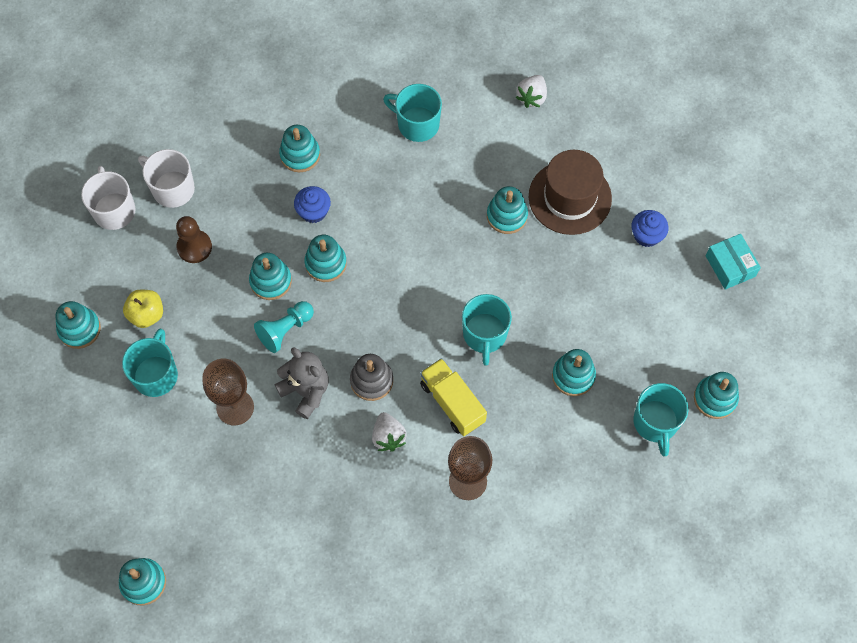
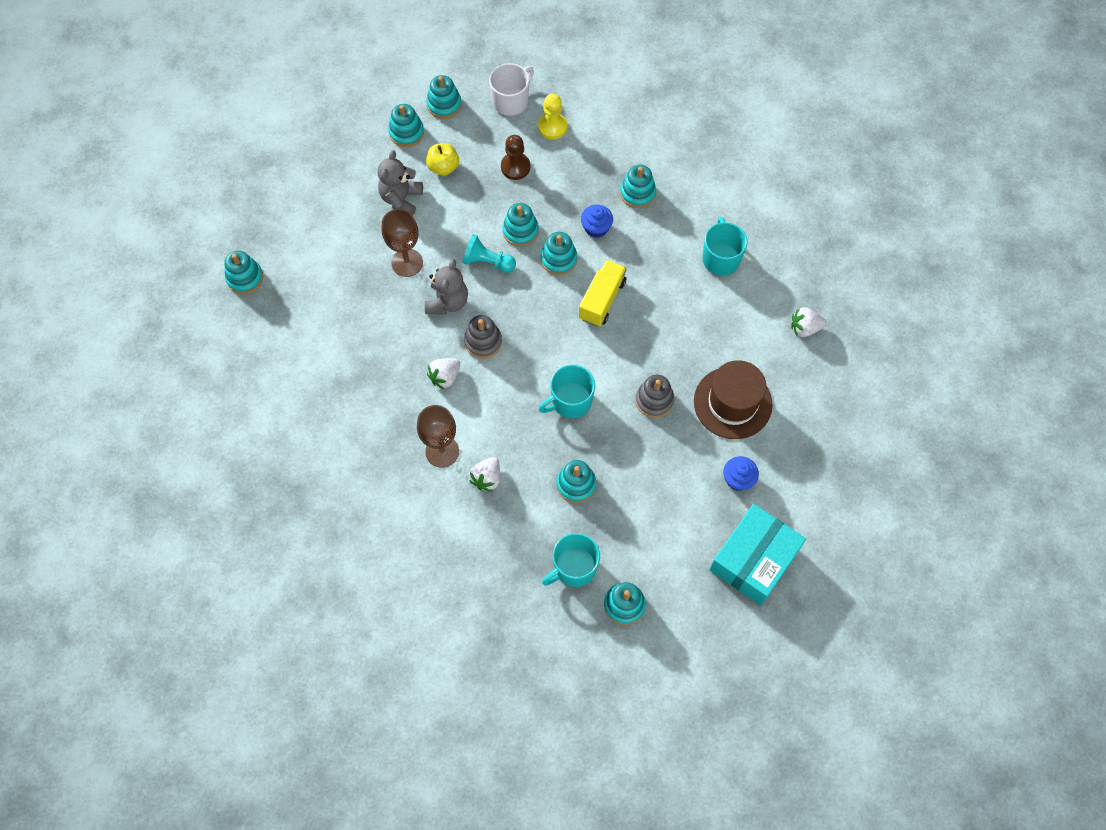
camera: 60 degrees right, 0 degrees up
(156, 375) = (401, 199): turquoise mug -> grey teddy bear
(172, 189) = (552, 127): white mug -> yellow pawn
(452, 403) = (499, 407): yellow truck -> yellow truck (602, 300)
(507, 216) = (684, 364): turquoise stacking toy -> turquoise stacking toy (444, 104)
(521, 454) = (487, 478): none -> white strawberry
(528, 261) = (654, 400): none -> grey stacking toy
(730, 266) = (754, 559): turquoise box -> turquoise box, size x1.79

